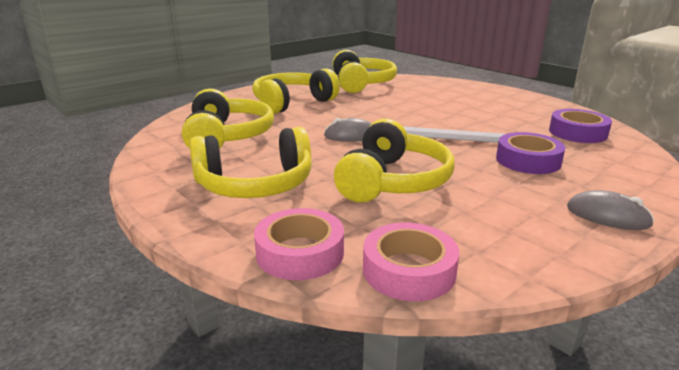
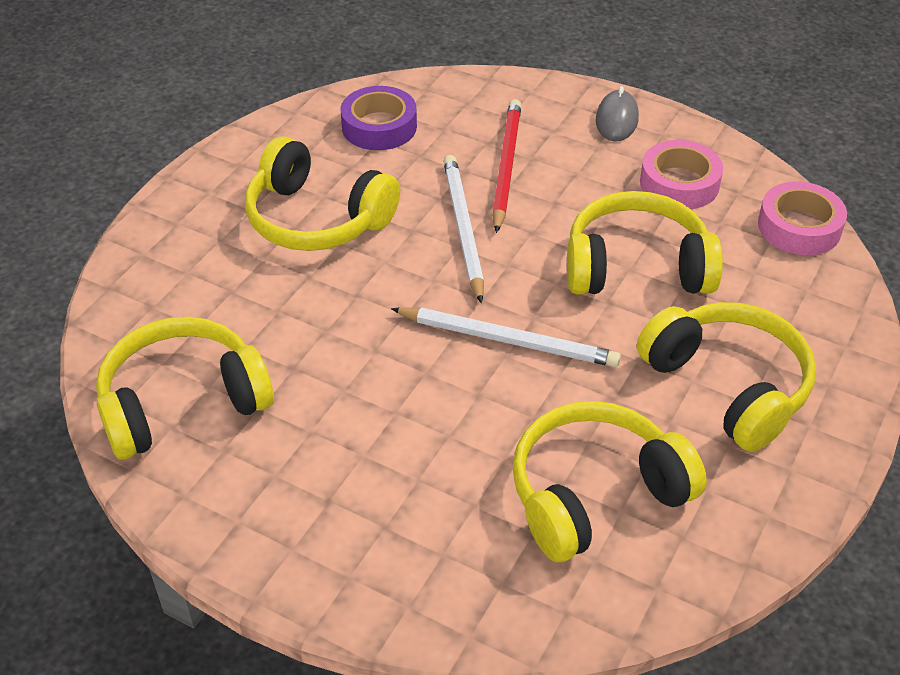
camera: 110 degrees left, 20 degrees up
(292, 103) = (370, 474): yellow headphones -> yellow headphones (317, 218)
(300, 253) = (828, 299): pink tape -> pink tape (679, 183)
(351, 136) = (507, 340): grey mouse -> white pencil
(528, 160) = (506, 167): purple tape -> red pencil

